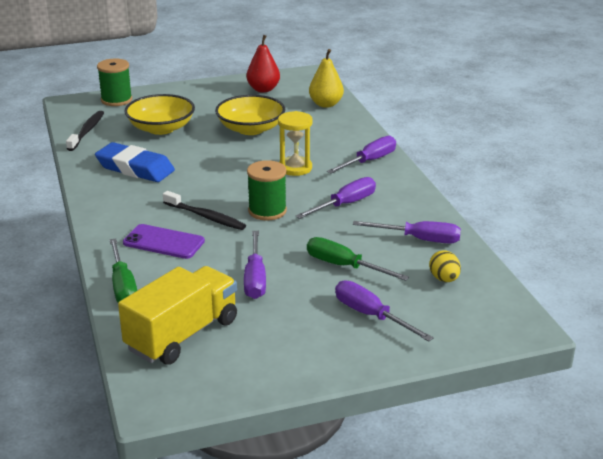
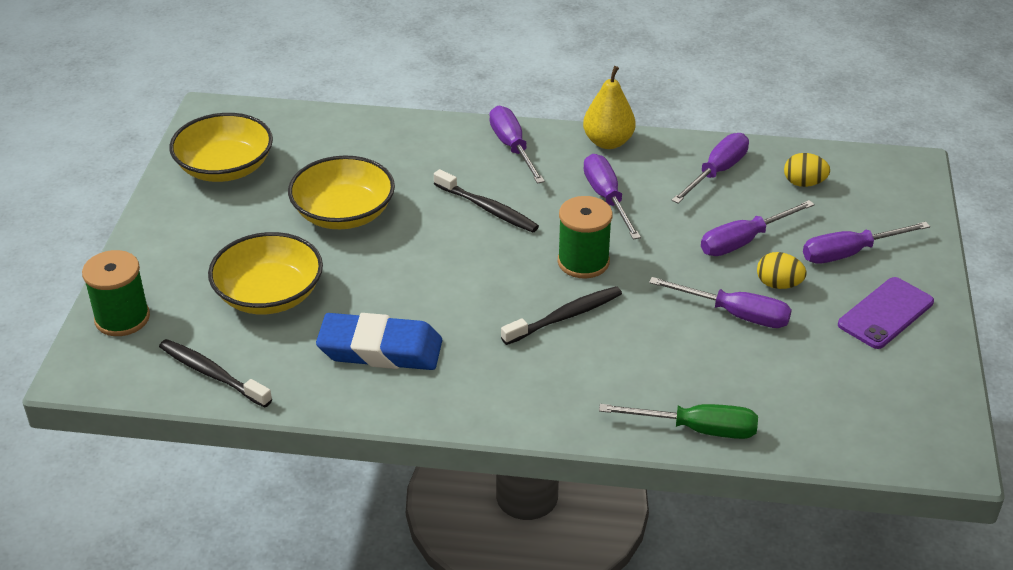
camera: 65 degrees left, 10 degrees up
(135, 168) = (380, 349): blue eraser -> blue eraser turned 45 degrees clockwise
(163, 242) = (608, 369): purple phone -> purple phone (885, 313)
(182, 335) = (827, 402): yellow truck -> none
(263, 89) = (225, 168): red pear -> yellow bowl
(295, 168) = (487, 208): yellow hourglass -> black toothbrush
(304, 290) = (778, 284): none -> yellow egg
(326, 104) = (324, 130): yellow pear -> yellow pear (608, 142)
(344, 266) = (743, 241): green screwdriver -> purple screwdriver

